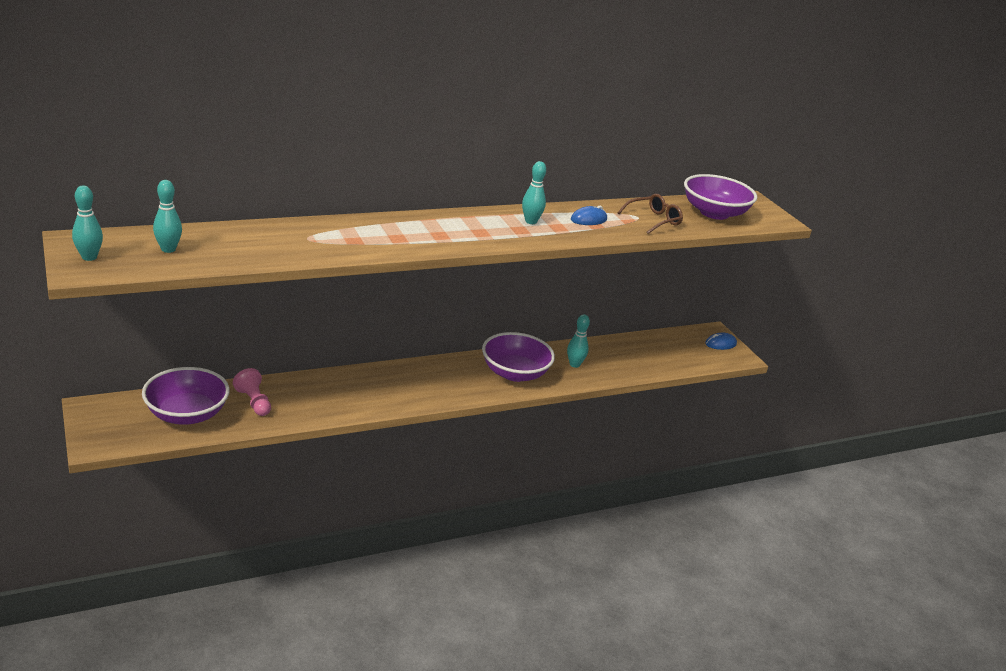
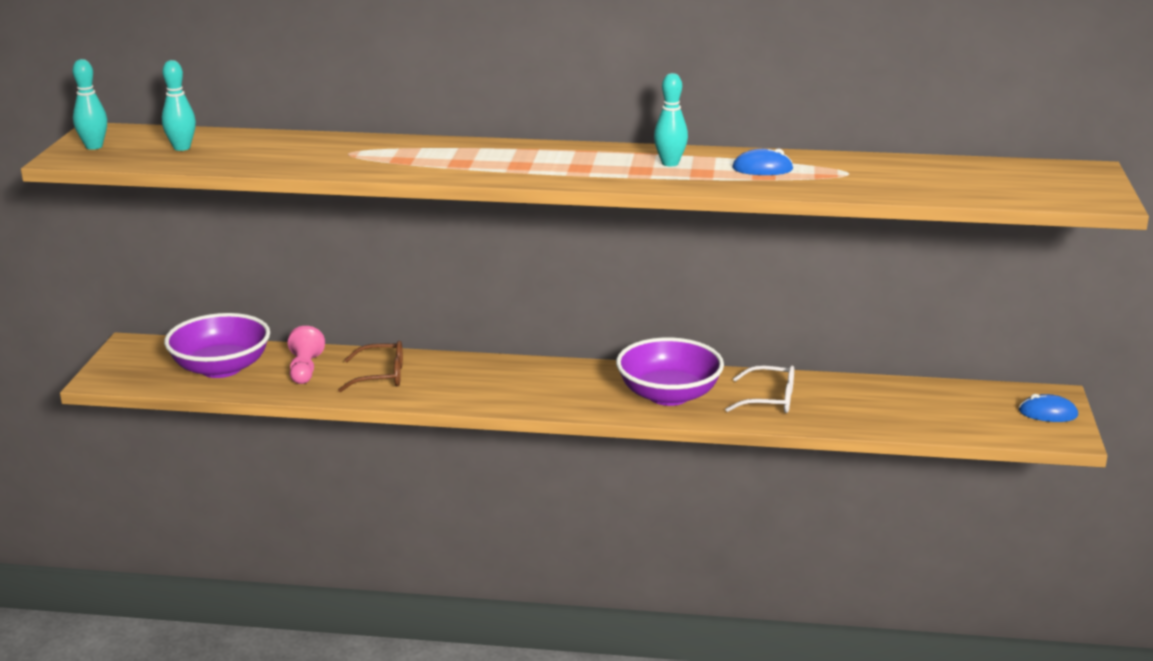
camera: 35 degrees right, 5 degrees down
(574, 364) = (770, 400): turquoise bowling pin -> white glasses
(653, 220) = (869, 179): brown glasses -> brown glasses (381, 376)
(714, 213) = (990, 180): purple bowl -> none

